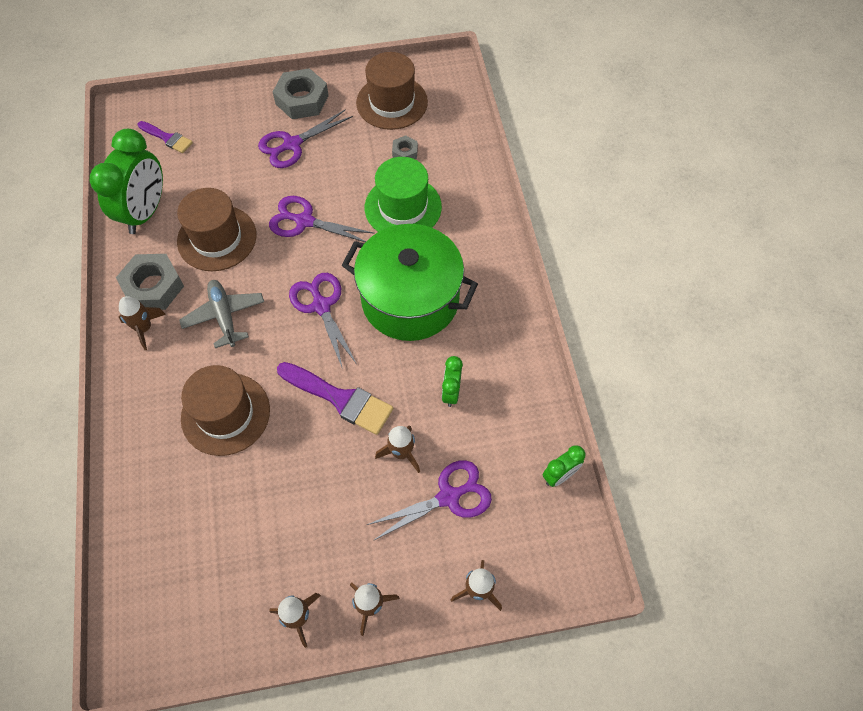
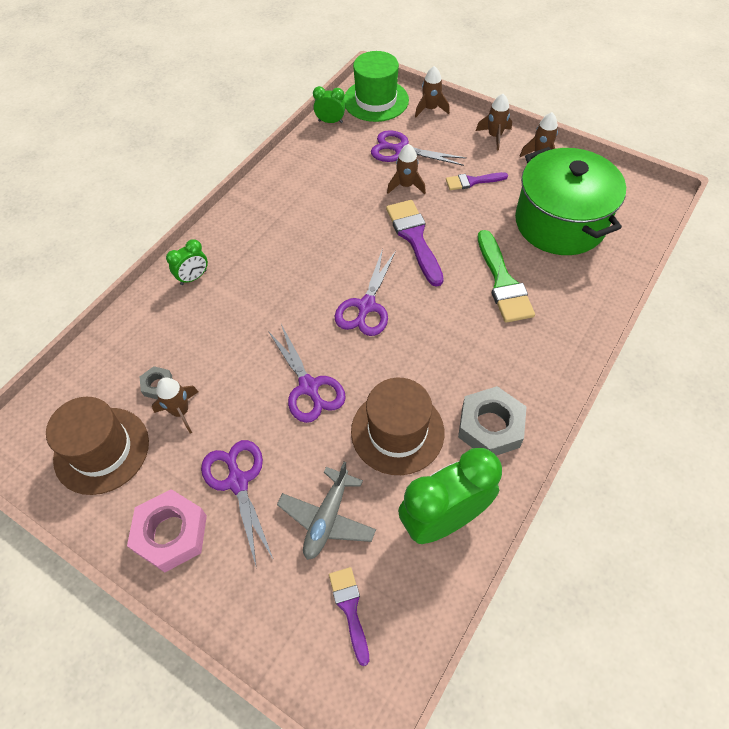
camera: 135 degrees left, 5 degrees down
(144, 328) = (523, 393): brown rocket -> brown rocket (181, 412)
(224, 316) = (448, 353): grey plane -> grey plane (327, 518)
(225, 414) = (503, 282): brown hat -> green brush
(292, 144) = (238, 481): purple scissors -> purple scissors turned 120 degrees counterclockwise
(302, 100) = (171, 533): grey nut -> pink nut
(342, 513) = (472, 181): none -> purple brush
(403, 207) = (221, 336): green hat -> green hat (376, 100)
(410, 299) = (299, 264): green pot -> green pot (560, 223)
(451, 392) = (340, 194): green clock -> green clock (193, 277)

